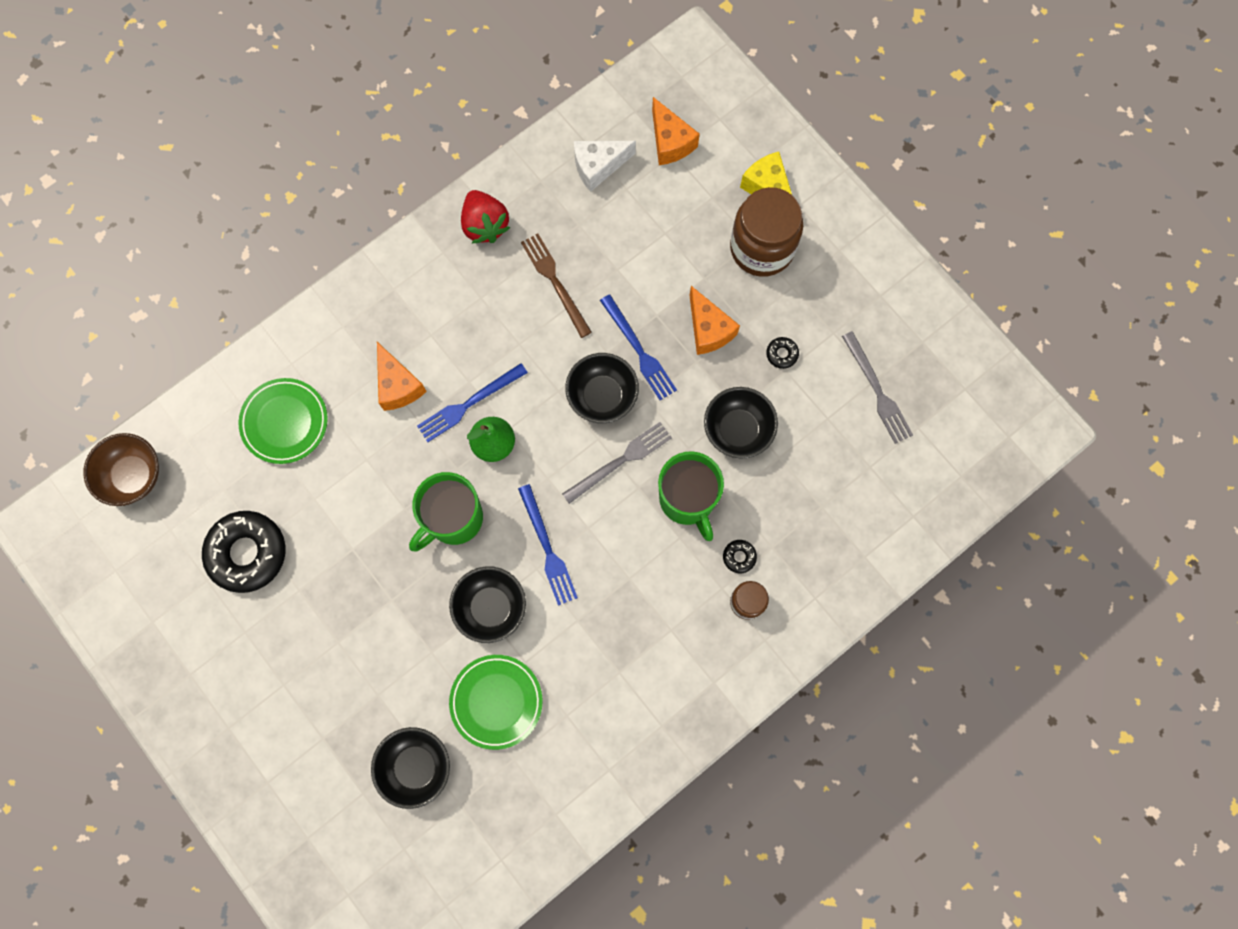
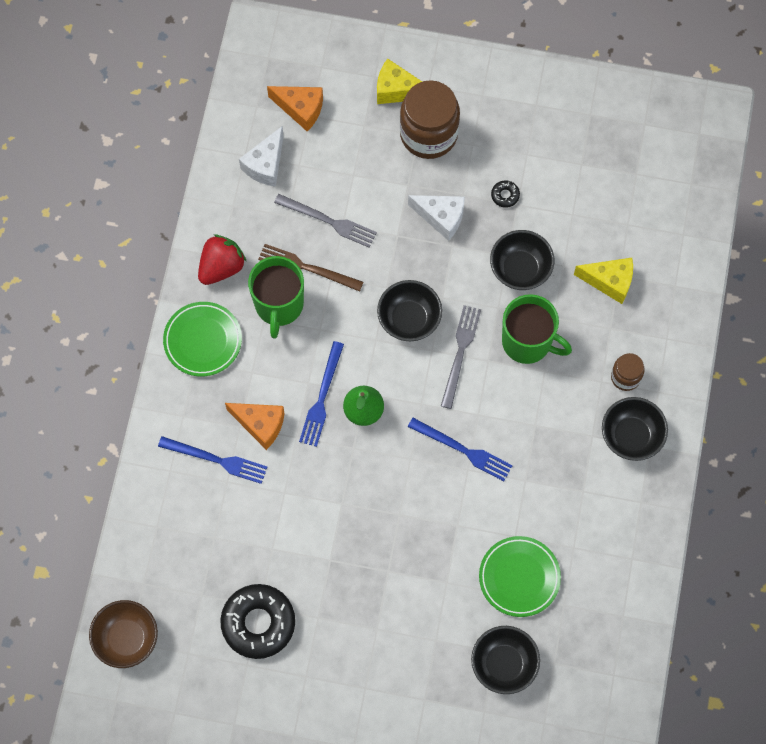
camera: 40 degrees left, 5 degrees down
(285, 422) = (202, 514): green plate -> green plate (203, 340)
(453, 519) = (381, 482): green mug -> green mug (279, 305)
(485, 225) = (221, 267): red strawberry -> red strawberry turned 75 degrees counterclockwise
(491, 607) = (460, 520): black bowl -> black bowl (631, 436)
(639, 350) = (406, 269): blue fork -> blue fork (216, 460)
(708, 329) = (441, 217): orange cheese -> white cheese
(739, 557) = (594, 352): black donut -> none
(808, 505) = (609, 282): none -> yellow cheese
(877, 391) = (589, 170): grey fork -> grey fork (328, 221)

